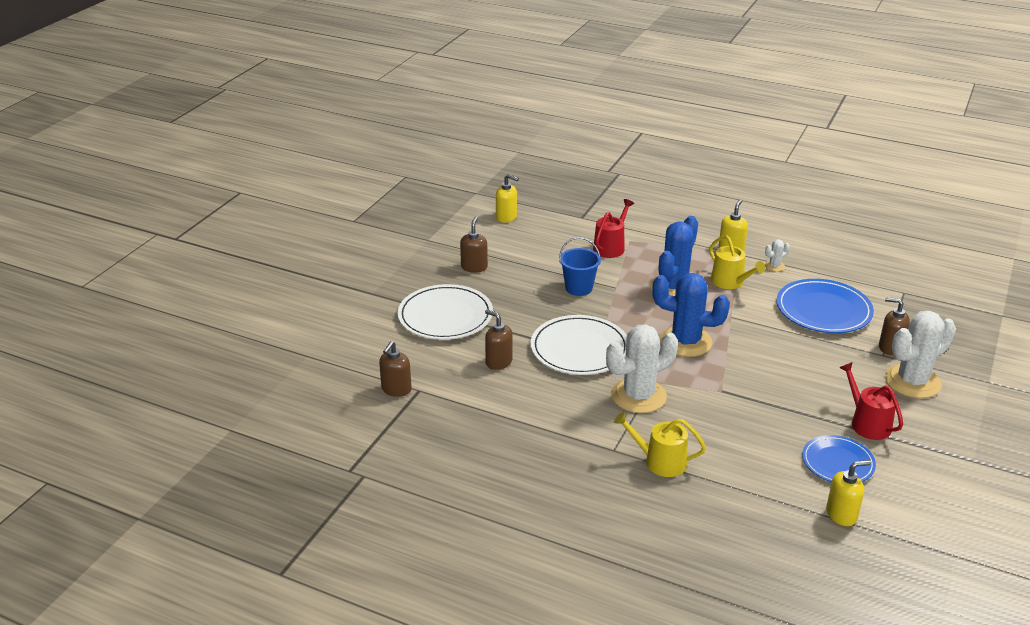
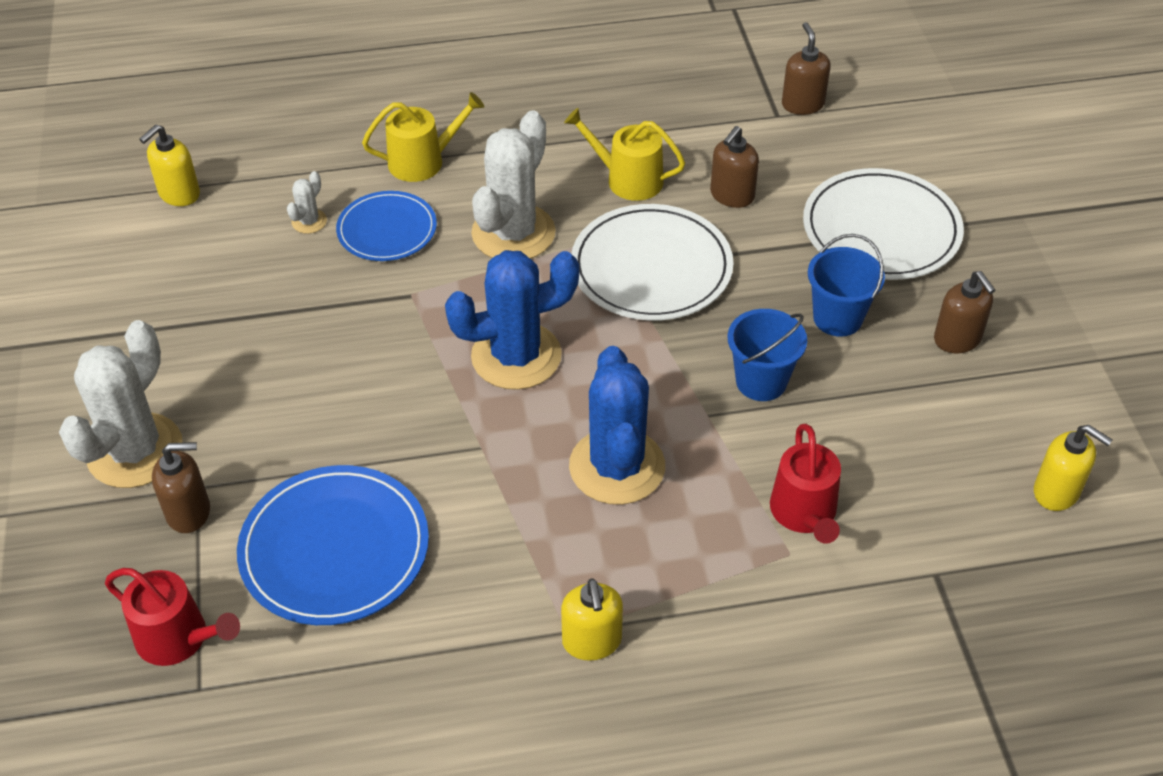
camera: 145 degrees right, 15 degrees up
(498, 362) = (732, 196): brown soap dispenser -> brown soap dispenser turned 120 degrees clockwise
(506, 217) = (1056, 492): yellow soap dispenser -> yellow soap dispenser turned 135 degrees counterclockwise
(515, 294) = (837, 318): none -> blue bucket
(730, 282) = (533, 534): yellow watering can -> yellow watering can (628, 179)
(774, 266) = (480, 630): white cactus -> white cactus (309, 221)
(838, 462) = (206, 258): blue plate -> blue plate (387, 230)
(867, 423) = (184, 337): red watering can -> red watering can (178, 638)

